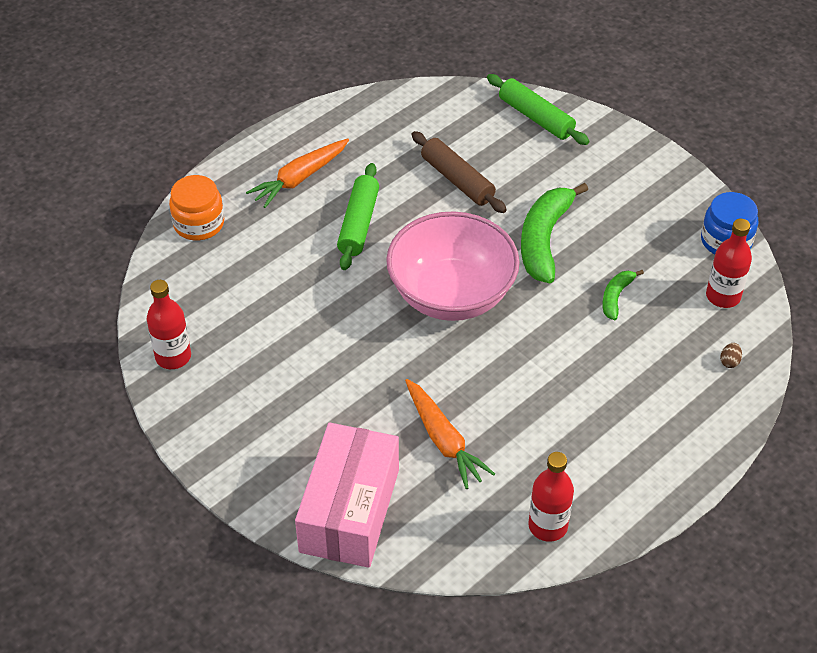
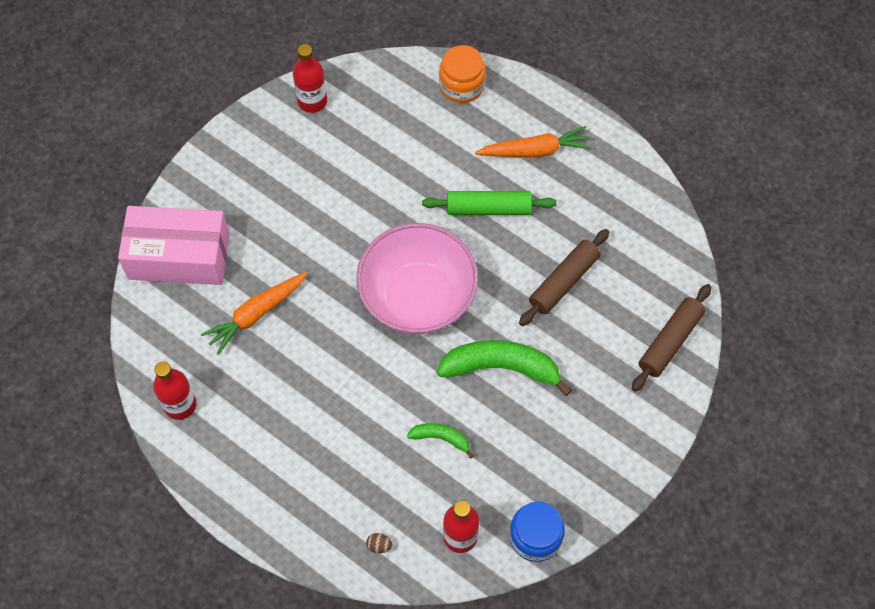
camera: 80 degrees right, 15 degrees up
(300, 178) = (534, 150): orange carrot -> orange carrot turned 135 degrees clockwise
(536, 117) = (670, 341): green rolling pin -> brown rolling pin

